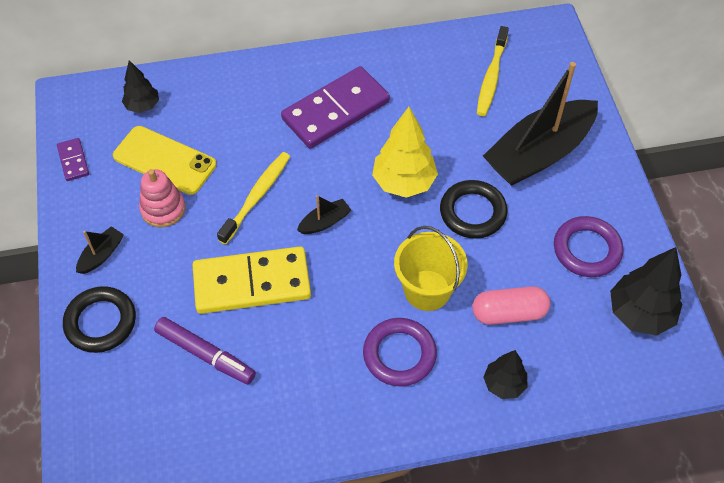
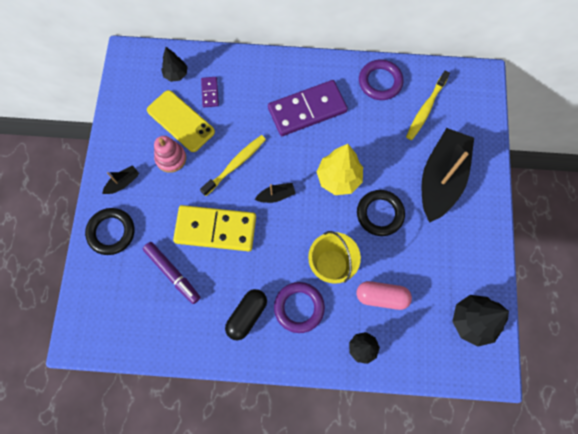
camera: 15 degrees right, 15 degrees up
(73, 161) = (120, 106): purple domino -> purple domino (210, 93)
(329, 383) = (247, 315): none -> black capsule
(539, 153) = (441, 179): black boat -> black boat turned 135 degrees clockwise
(587, 249) = (451, 263): purple ring -> purple ring (380, 82)

